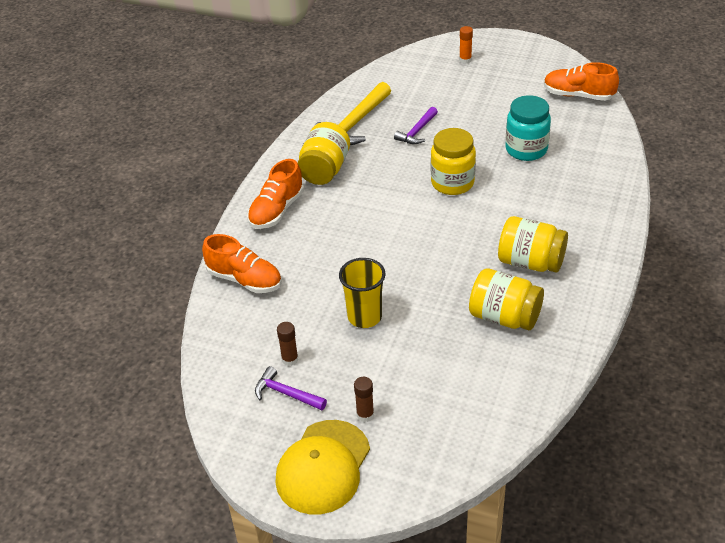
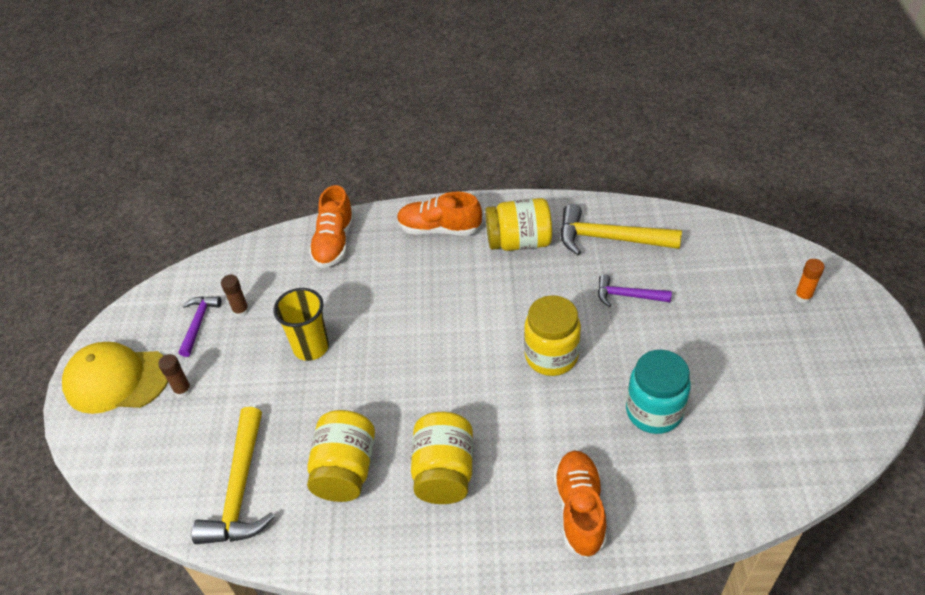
camera: 70 degrees right, 5 degrees up
(496, 386) = (240, 490): none -> yellow hammer
(578, 95) = (810, 440): orange shoe -> orange shoe (579, 509)

